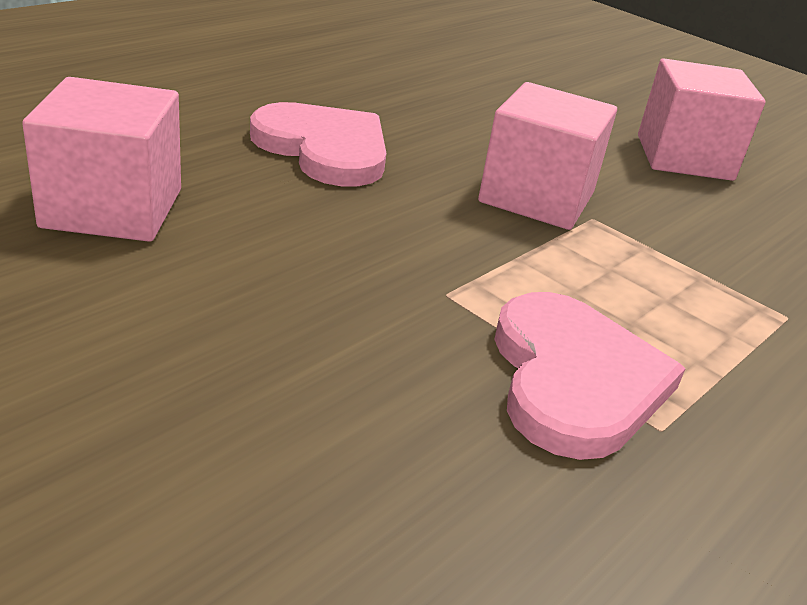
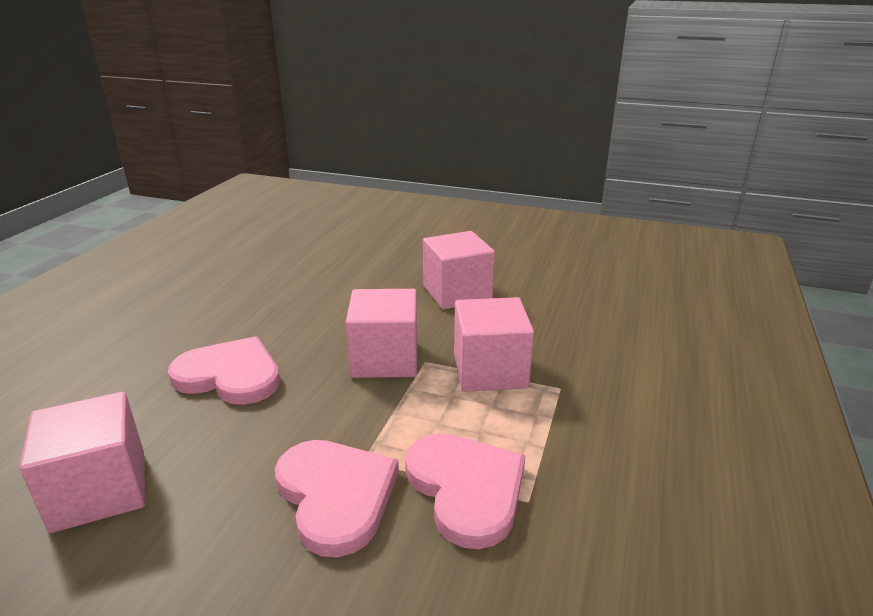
camera: 20 degrees left, 5 degrees down
(388, 318) = (336, 495): none -> pink heart
(685, 260) = (490, 371): none -> pink cube

